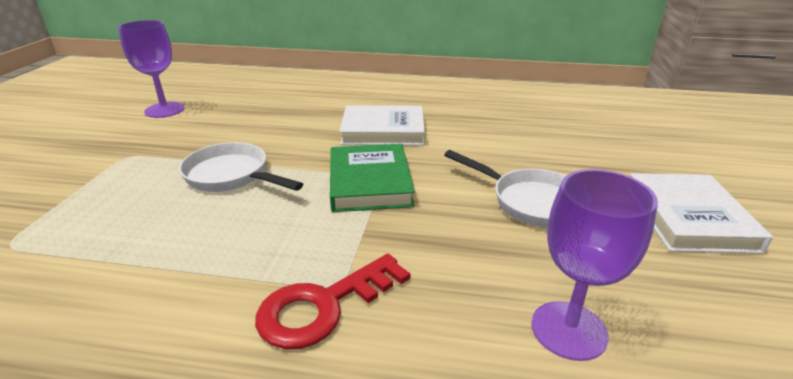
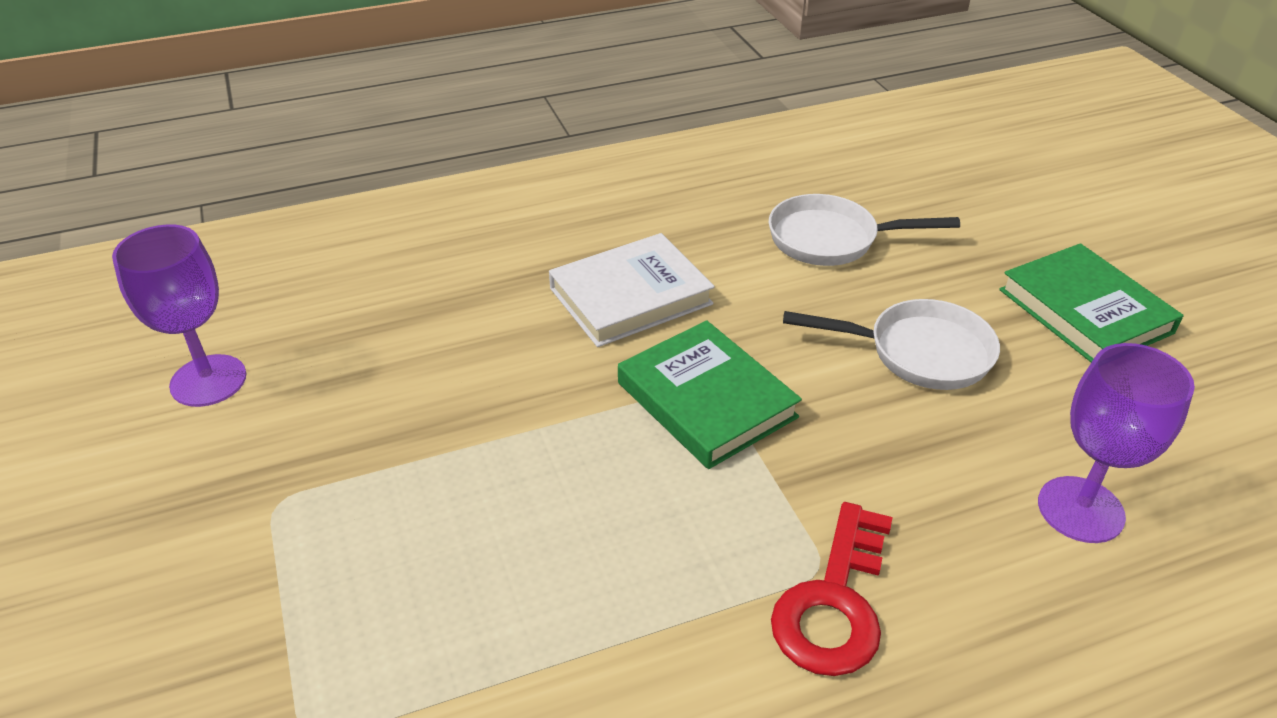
camera: 30 degrees left, 10 degrees up
(231, 176) = (501, 469): white pan -> white pan (831, 239)
(688, 218) = (1084, 311): white book -> green book

